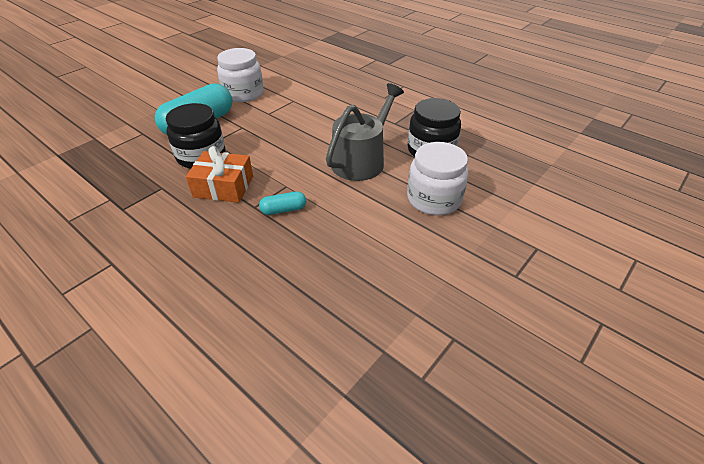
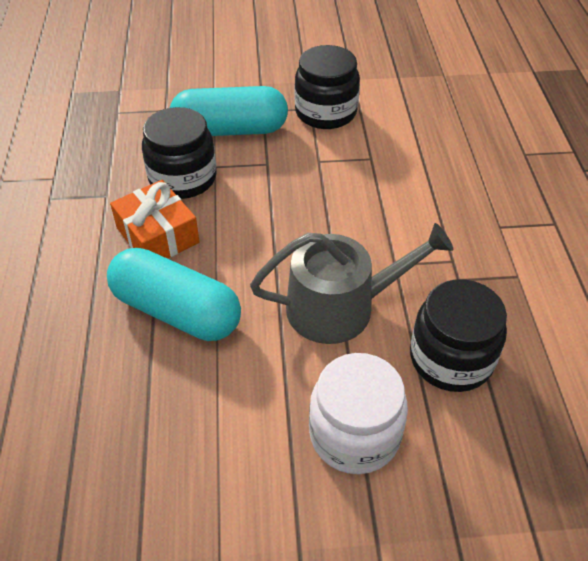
camera: 45 degrees right, 5 degrees up
(243, 93) = (325, 112): white jar -> black jar
(284, 210) = (176, 311): turquoise capsule -> turquoise capsule, size x2.19

